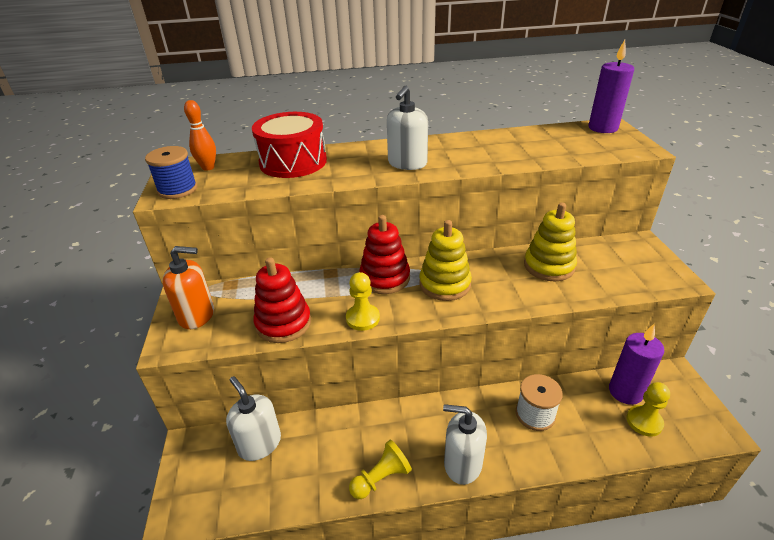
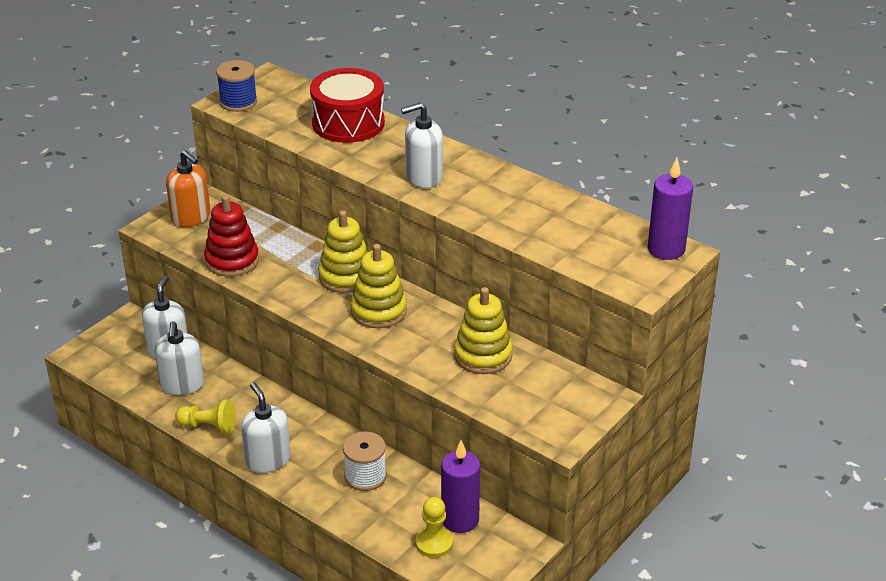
camera: 45 degrees right, 0 degrees up
(208, 167) = (285, 92): orange bowling pin -> none
(310, 462) = (182, 384): none -> white soap dispenser
(363, 318) = (283, 293): yellow pawn -> none
(385, 278) = (346, 276): red stacking toy -> yellow stacking toy

